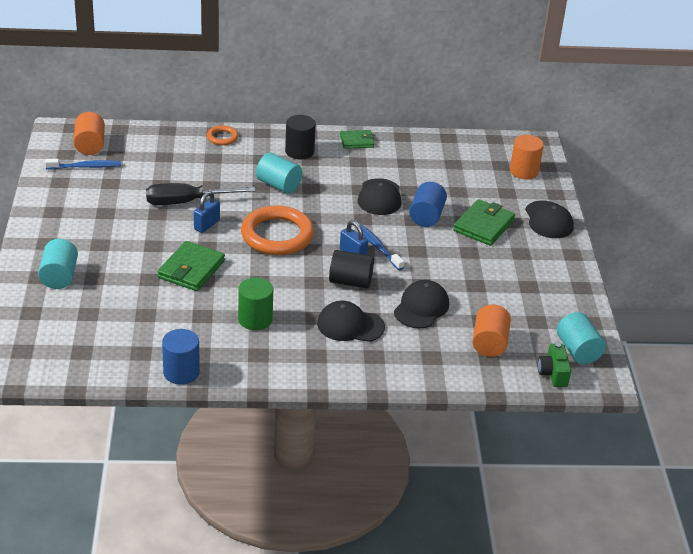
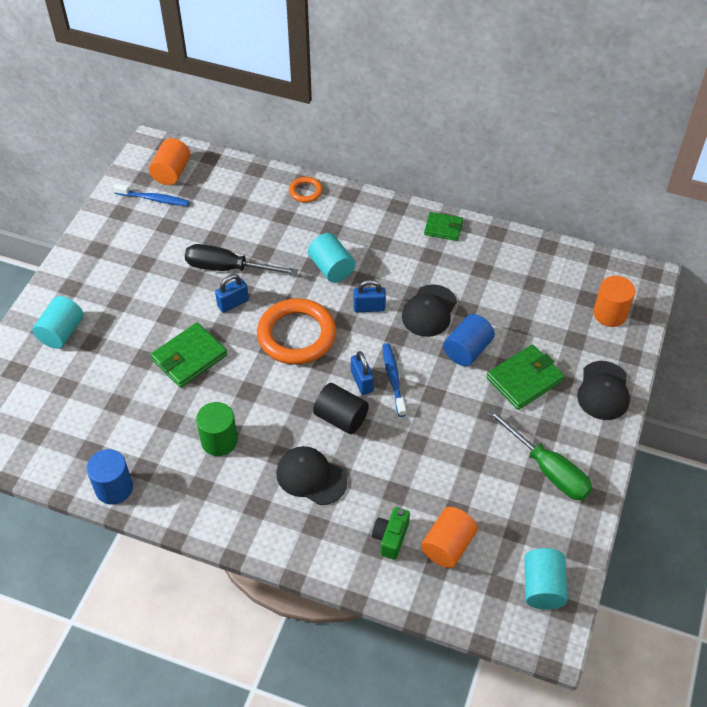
camera: 25 degrees right, 15 degrees up
(299, 151) = (375, 228): black cylinder -> none
(328, 205) = (369, 308): none -> blue padlock
(421, 307) = (398, 474): black cap -> none
(536, 277) = (547, 469): none -> green screwdriver
(553, 374) = (497, 611): green camera -> green camera (390, 538)

